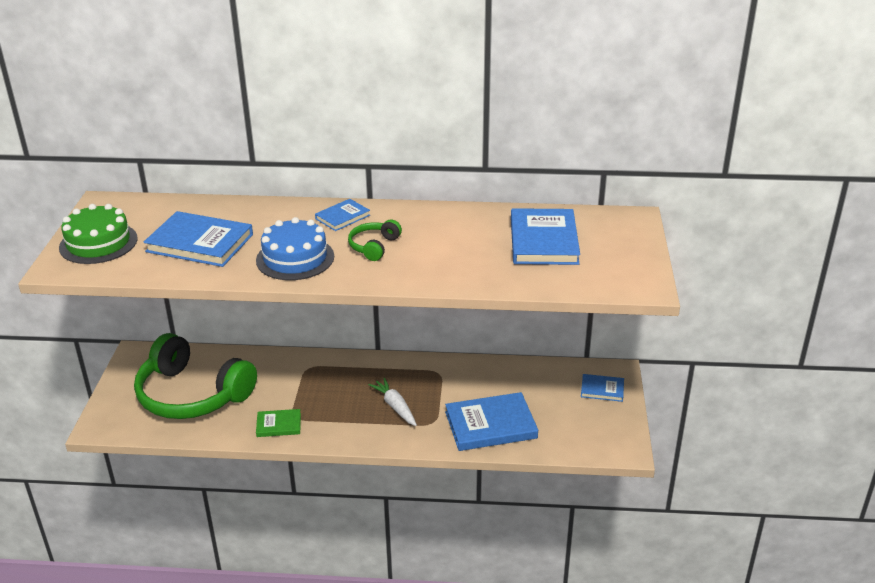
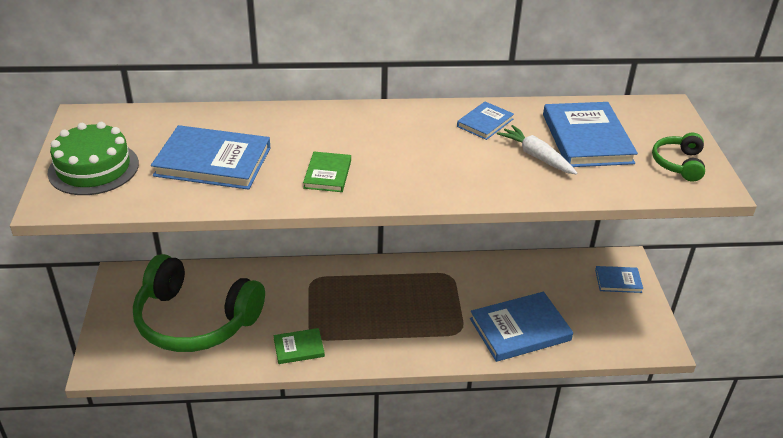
camera: 10 degrees left, 5 degrees up
(295, 258) = (327, 174): blue cake -> green book
(342, 217) = (363, 122): blue book -> blue book (485, 123)
(374, 246) = (410, 155): green headphones -> green headphones (678, 164)
(395, 406) = (416, 316): white carrot -> white carrot (536, 156)

